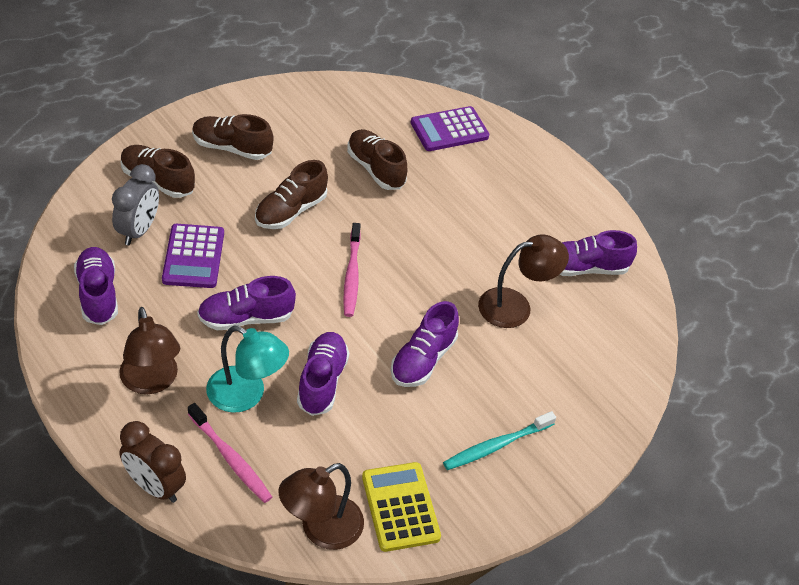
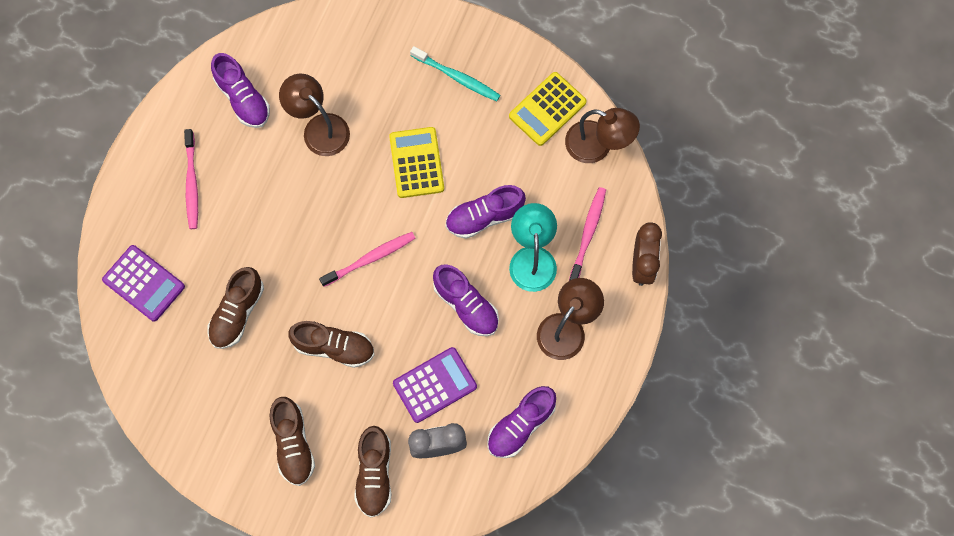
camera: 115 degrees left, 25 degrees up
(423, 359) = (416, 163): purple shoe -> yellow calculator
(521, 197) = (192, 183): none -> pink toothbrush

